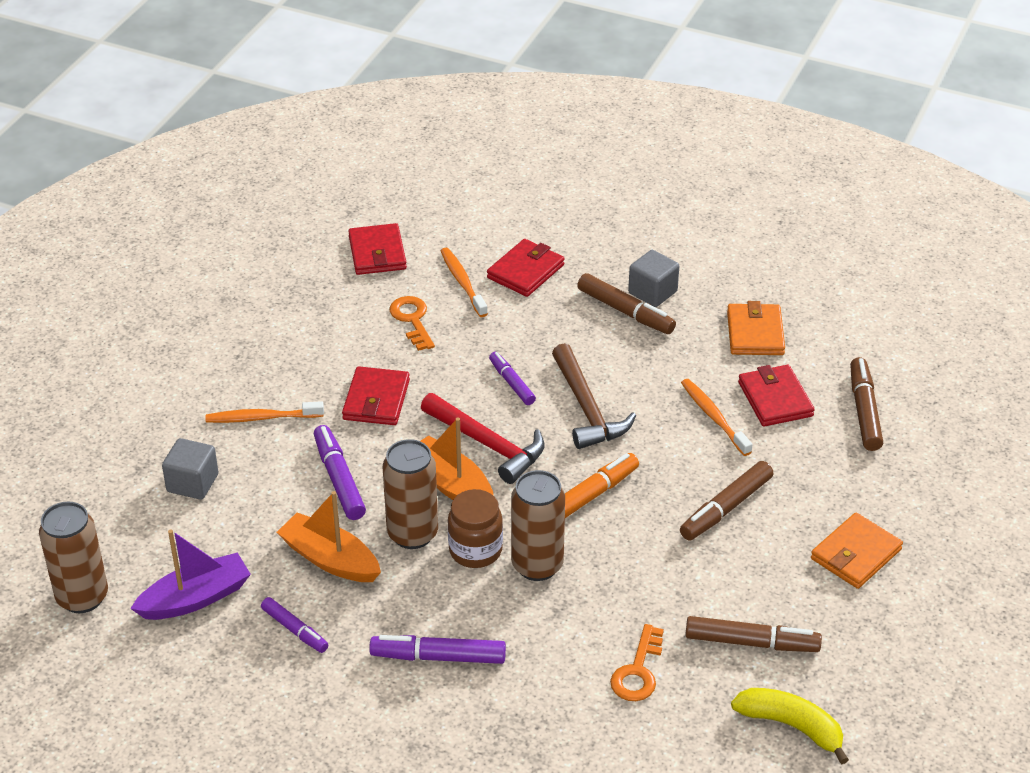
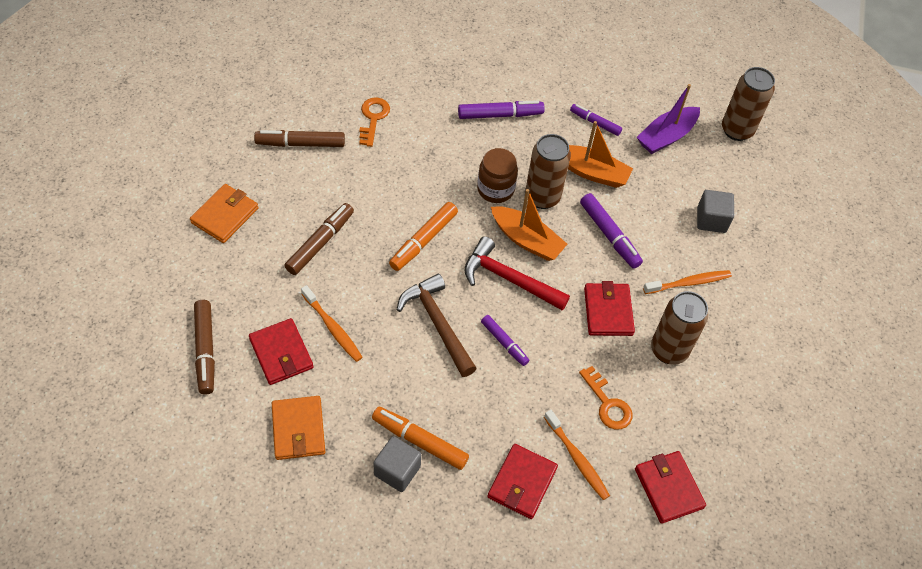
camera: 165 degrees right, 15 degrees up
(537, 565) = (450, 183): brown can -> brown can (669, 350)
(625, 311) = (419, 441): brown marker -> orange marker
(791, 726) = (275, 95): yellow banana -> none

